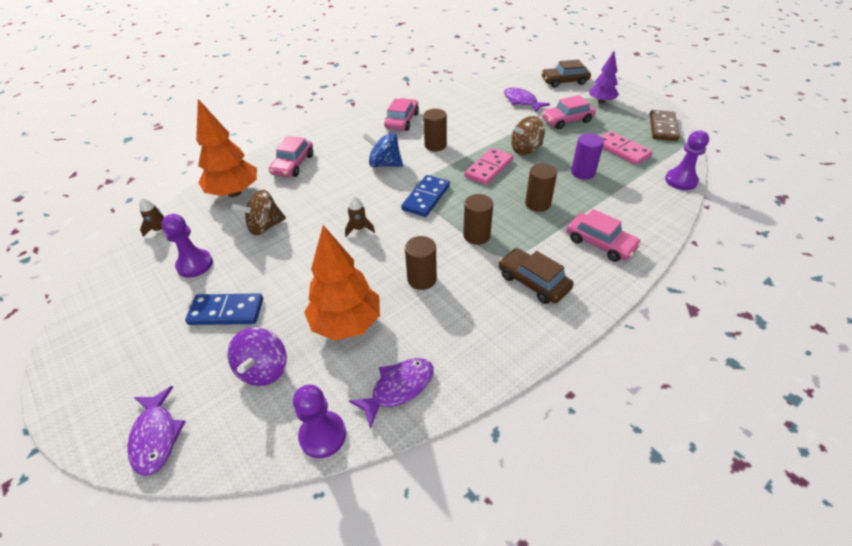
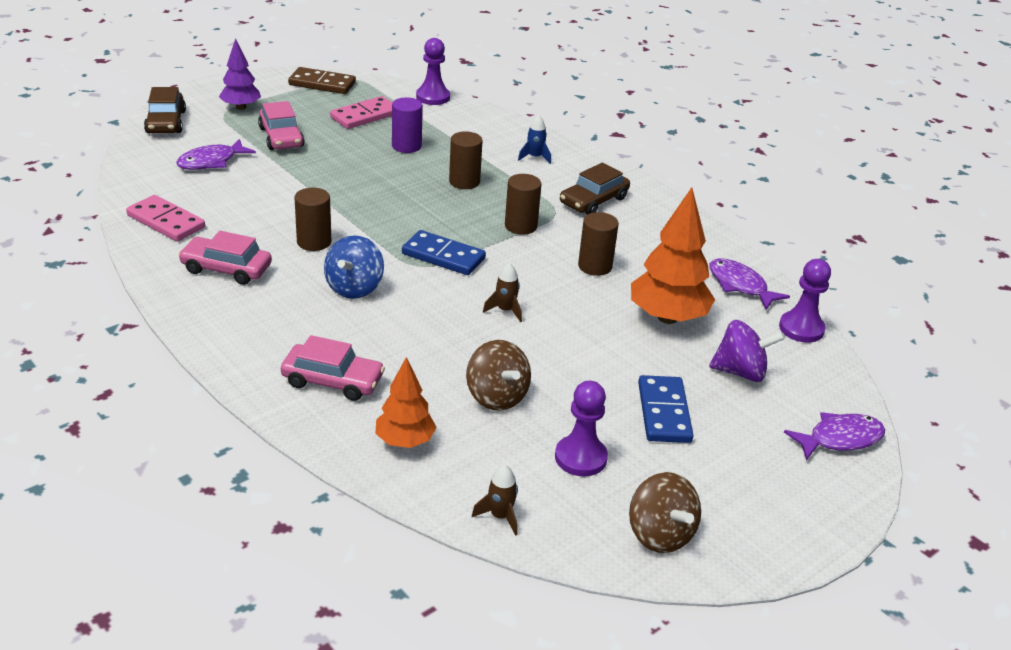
camera: 95 degrees left, 10 degrees down
(234, 192) = (405, 441): orange tree -> orange tree, size x0.62
(489, 168) = (384, 205): pink domino -> pink domino (166, 221)
(526, 149) = (345, 174): brown spinning top -> brown spinning top (660, 534)
(600, 243) = (535, 157): pink car -> blue rocket

